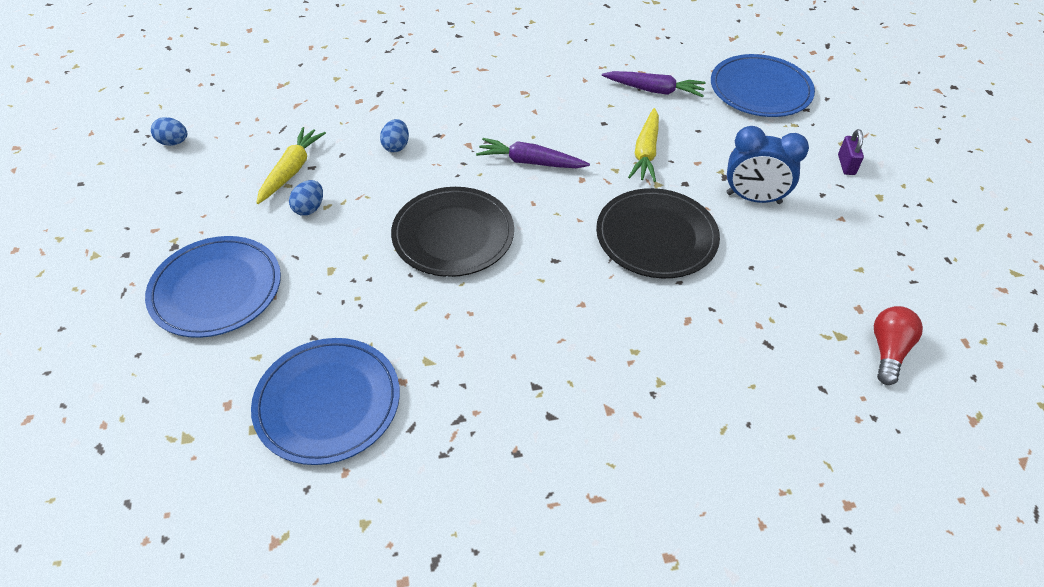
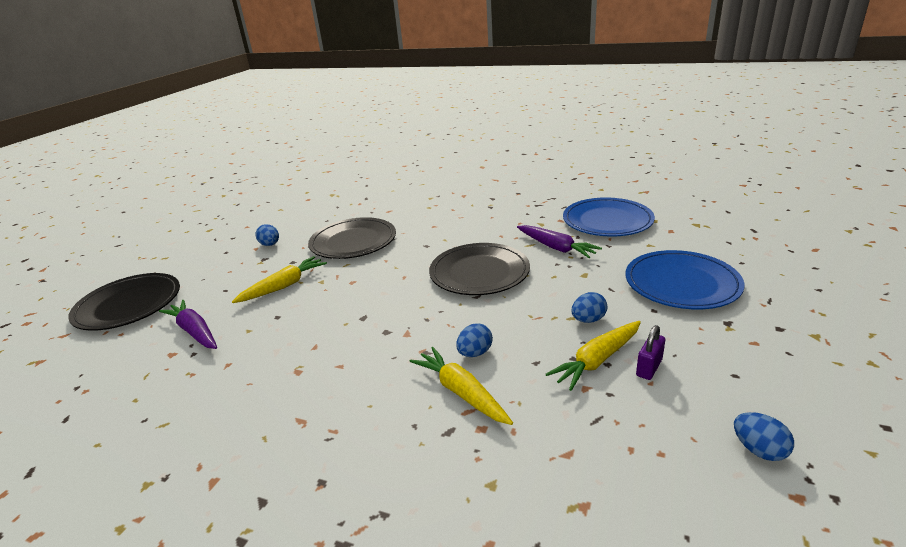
camera: 145 degrees left, 20 degrees down
(387, 116) = (461, 392): none -> yellow carrot
(530, 162) = (373, 303): purple carrot -> purple carrot (556, 247)
(753, 198) = (270, 245): blue clock -> blue egg
(760, 90) = (128, 305): blue plate -> black plate
(846, 165) = (190, 246): purple padlock -> purple padlock (649, 368)
(888, 351) = (322, 188): red light bulb -> none

